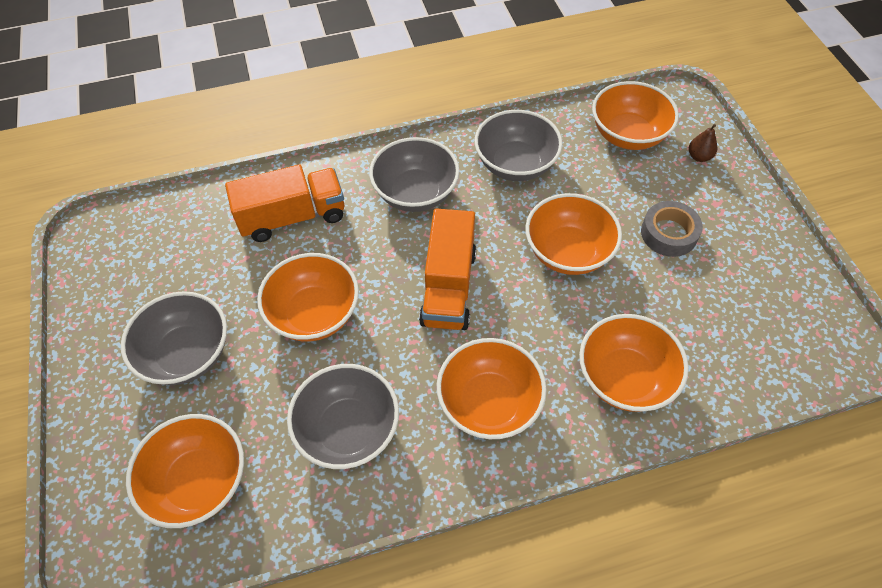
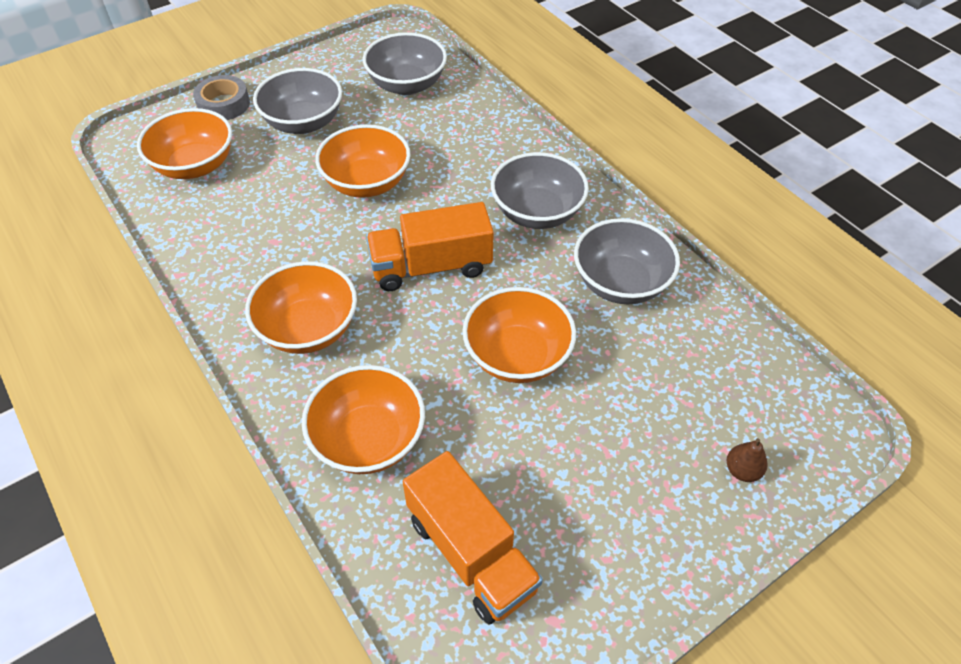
camera: 70 degrees right, 5 degrees down
(293, 217) = (466, 138): orange truck -> orange truck (471, 553)
(348, 430) = (258, 237): grey bowl -> grey bowl (407, 85)
(628, 135) = (733, 383): orange bowl -> none
(668, 233) = (590, 453): grey tape -> grey tape (224, 104)

